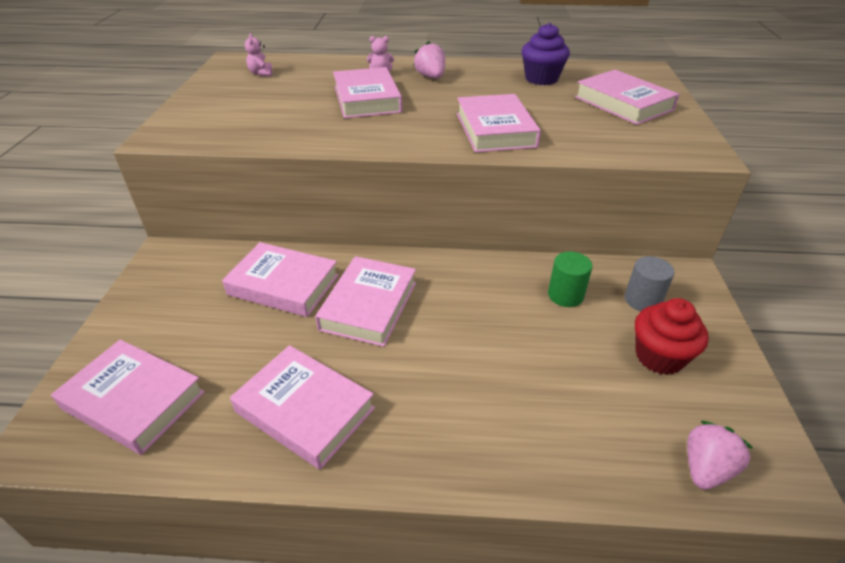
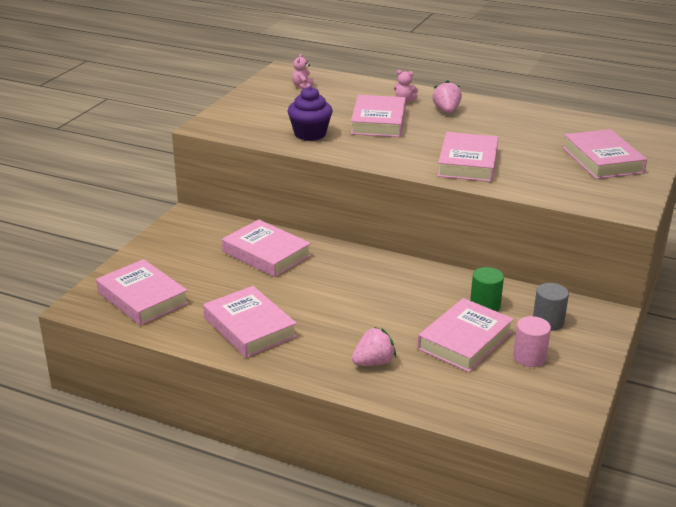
camera: 20 degrees right, 10 degrees down
(369, 305) = (324, 280): pink book -> pink book (465, 340)
(541, 79) = (546, 127): purple cupcake -> purple cupcake (310, 134)
(659, 357) = (529, 357): red cupcake -> pink cylinder
(705, 468) = (508, 419): pink strawberry -> pink strawberry (373, 362)

